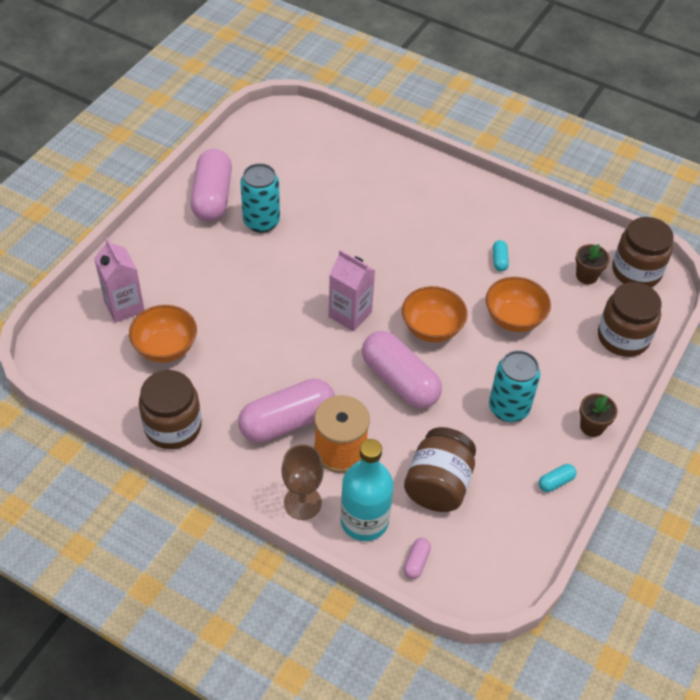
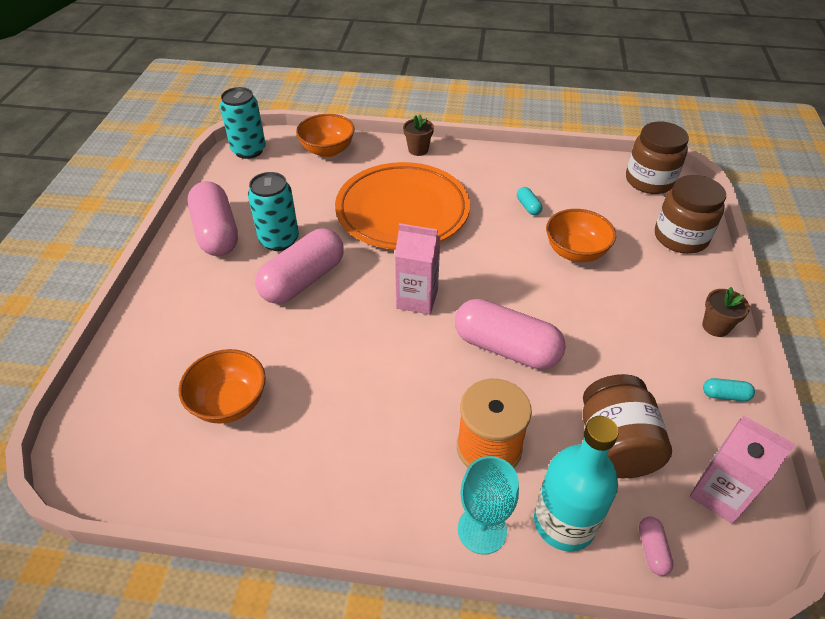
camera: 20 degrees left, 5 degrees down
(124, 306) = (160, 372): pink carton -> pink carton (719, 494)
(173, 427) = (279, 495): brown jar -> none
(287, 421) = (412, 437): pink capsule -> pink capsule (303, 280)
(302, 503) = (482, 530): brown goblet -> turquoise goblet
(381, 228) = (402, 211): none -> orange plate
(432, 328) = (506, 286): orange bowl -> orange bowl (327, 150)
(508, 408) = (628, 337): turquoise can -> turquoise can (249, 150)
(556, 482) = (725, 395): turquoise capsule -> turquoise capsule turned 60 degrees clockwise
(586, 276) = (612, 196): brown flower pot -> brown flower pot (418, 150)

